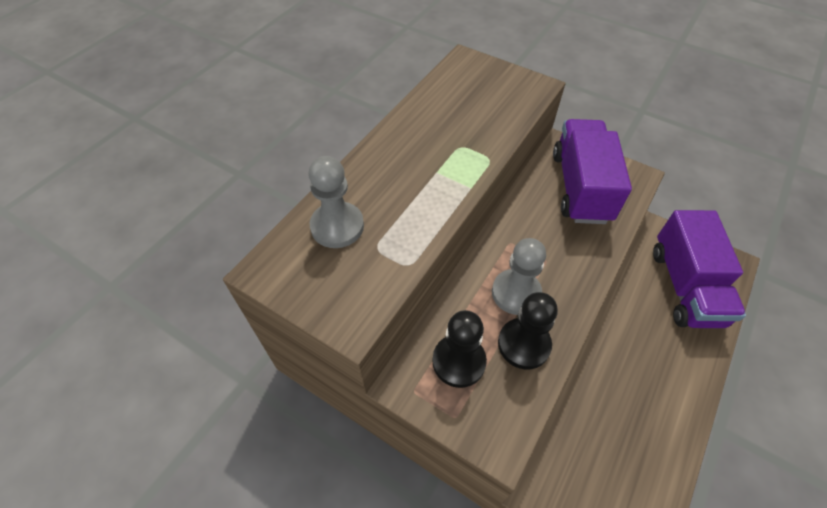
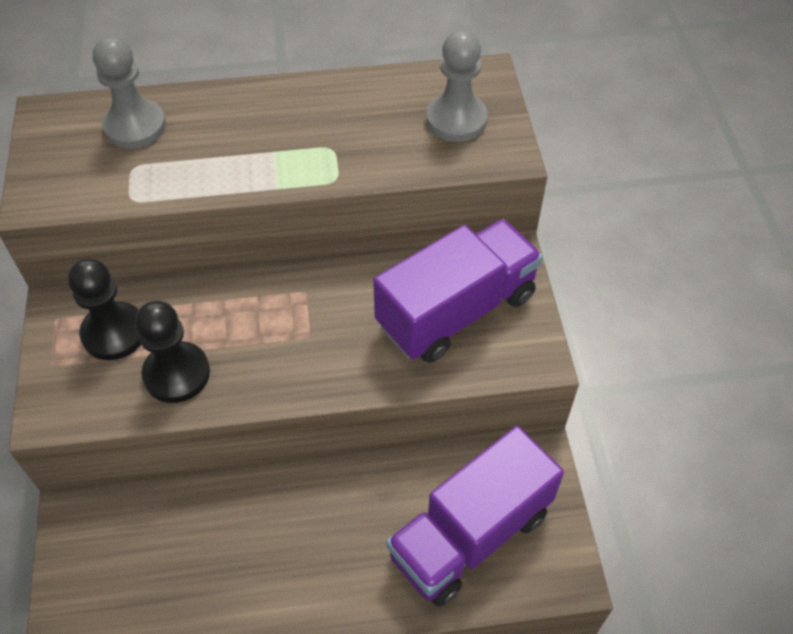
camera: 50 degrees right, 0 degrees up
(516, 293) = (238, 333): grey pawn -> grey pawn (456, 120)

